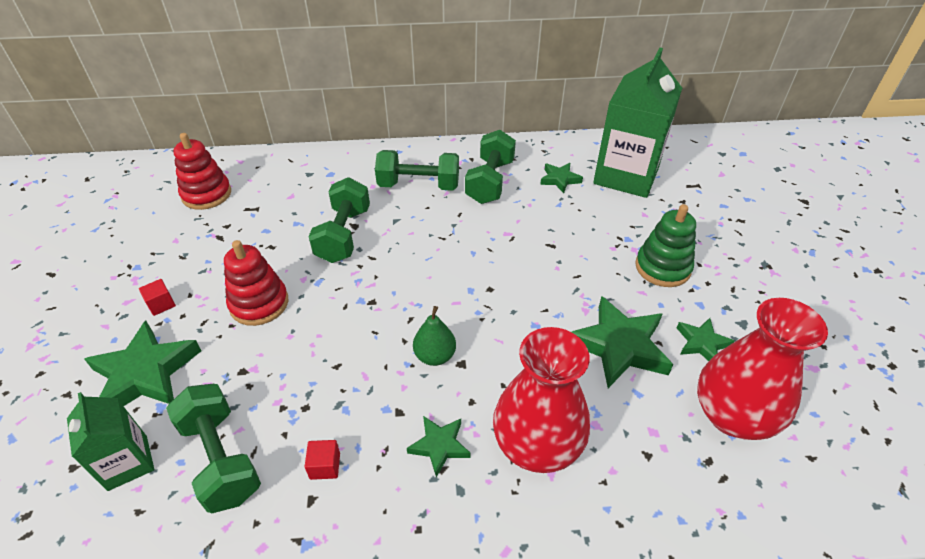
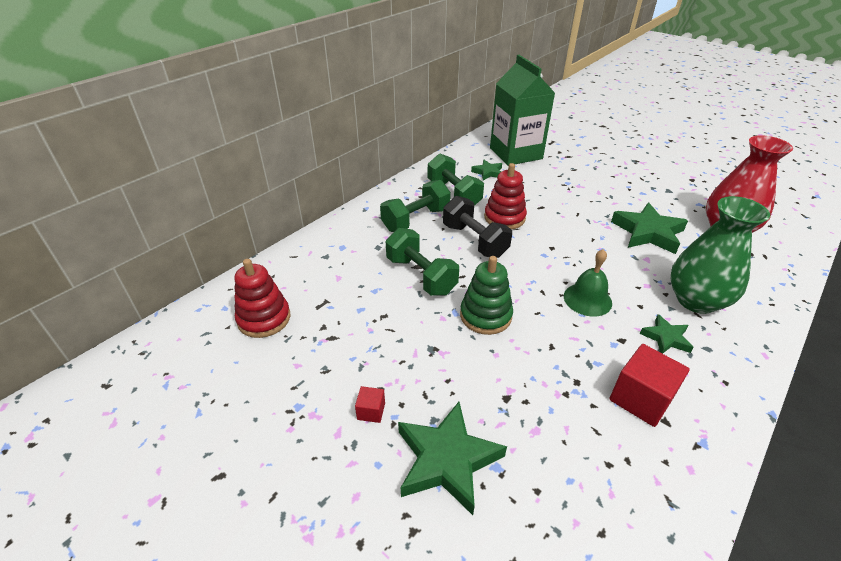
camera: 45 degrees left, 5 degrees down
(128, 462) = (542, 517): green carton -> none
(221, 458) = (588, 452): green dumbbell -> none
(259, 303) = (442, 353): red stacking toy -> red stacking toy (504, 218)
(325, 466) = (641, 398): red cube -> red cube, size x2.03
(433, 235) = (474, 240): none -> black dumbbell
(435, 356) = (587, 299): green pear -> green bell
(537, 445) = (696, 300): red vase -> green vase
(662, 267) = (603, 186): green stacking toy -> green stacking toy (485, 316)
(701, 343) = (670, 209): green star -> none

